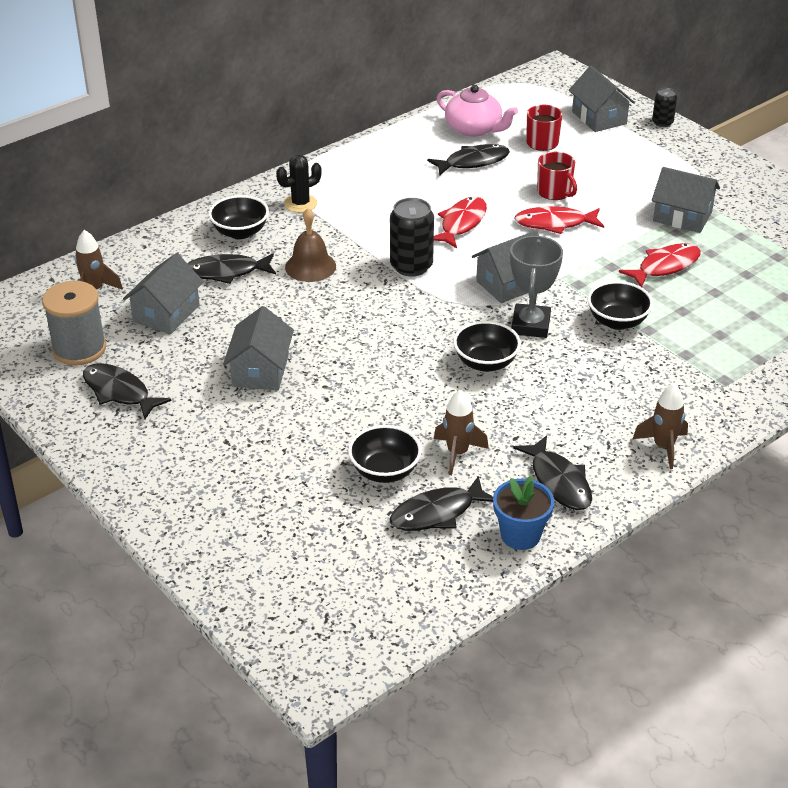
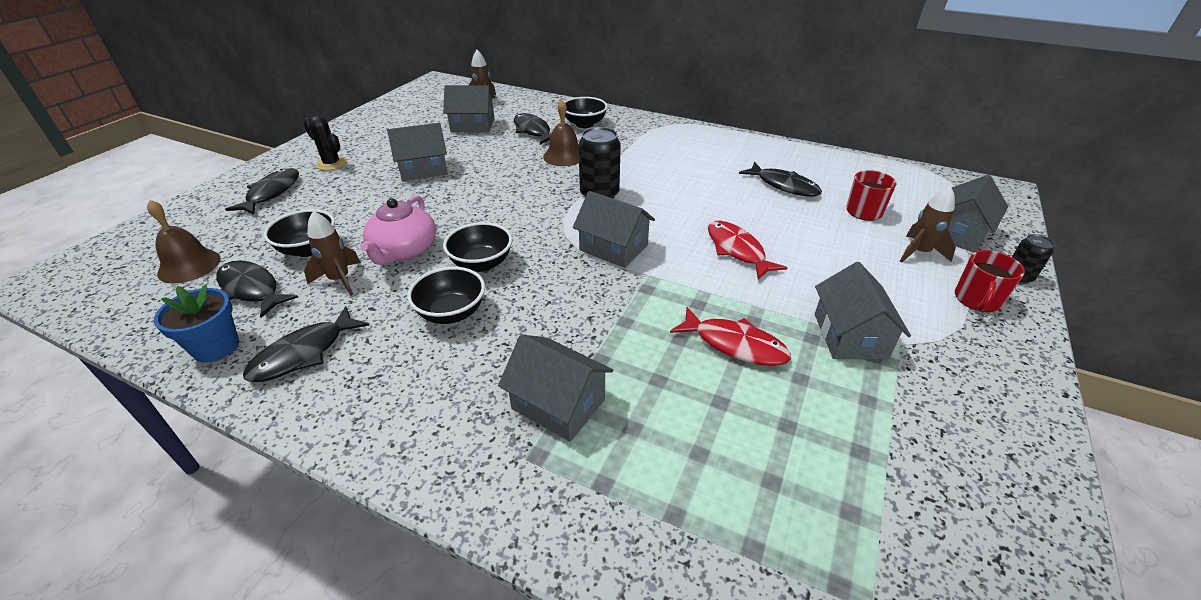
camera: 65 degrees right, 0 degrees up
(79, 349) = (421, 112): grey spool -> none
(119, 392) = (380, 132): black fish -> black fish (271, 193)
(300, 204) = (640, 134): black cactus -> black cactus (331, 164)
(361, 560) = (189, 265): none -> brown bell
(461, 223) = (684, 202): red fish -> none
(474, 129) = (835, 174): pink teapot -> pink teapot (404, 250)
(530, 325) = (556, 275): grey trophy -> none
(555, 192) = (790, 238): red mug -> red mug (977, 300)
(617, 321) = (600, 331): black bowl -> black bowl (451, 313)
(663, 447) = (379, 424): brown rocket -> brown rocket (919, 253)
(683, 360) = (558, 404): none -> grey house

